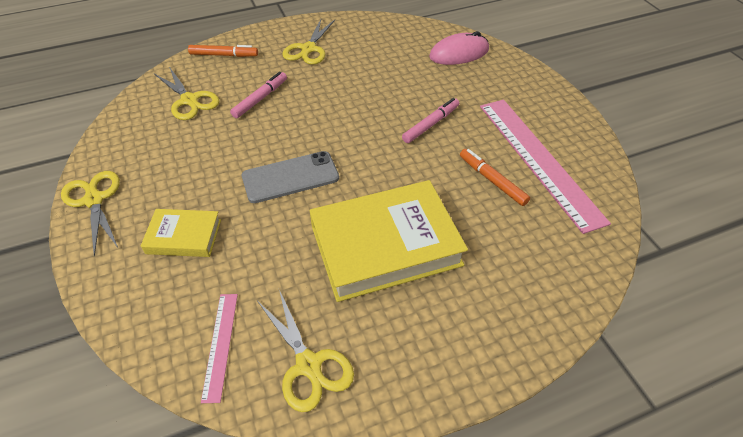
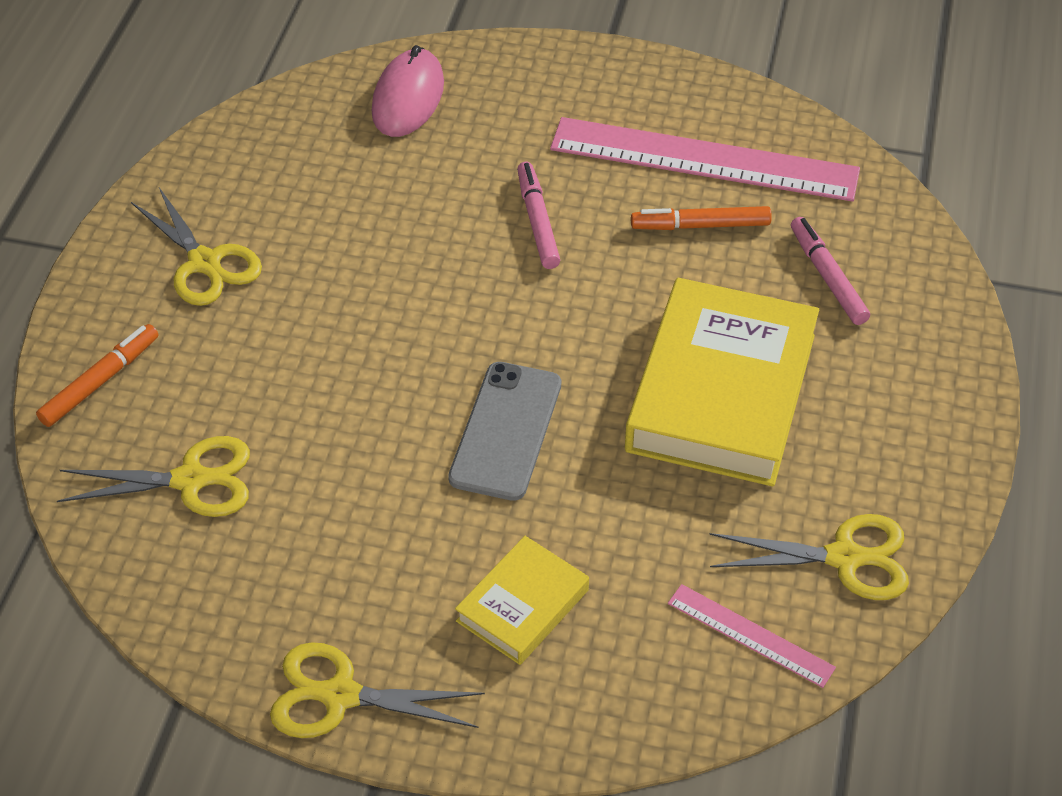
camera: 55 degrees left, 0 degrees up
(260, 99) = (281, 385): pink marker -> pink marker (827, 277)

